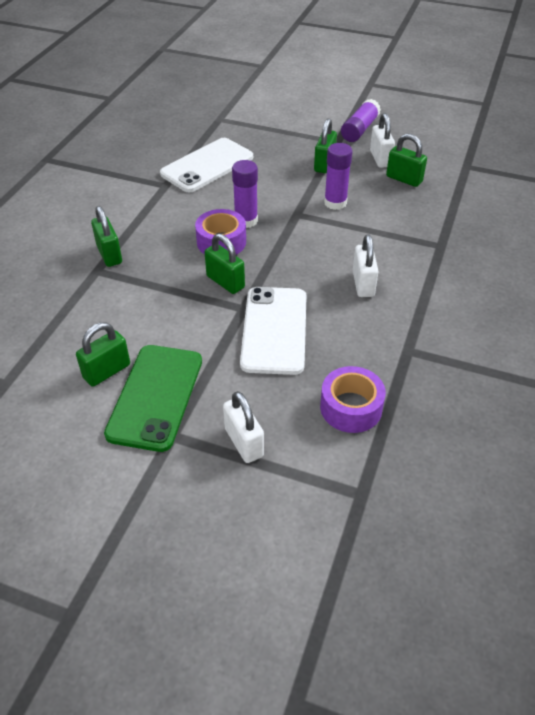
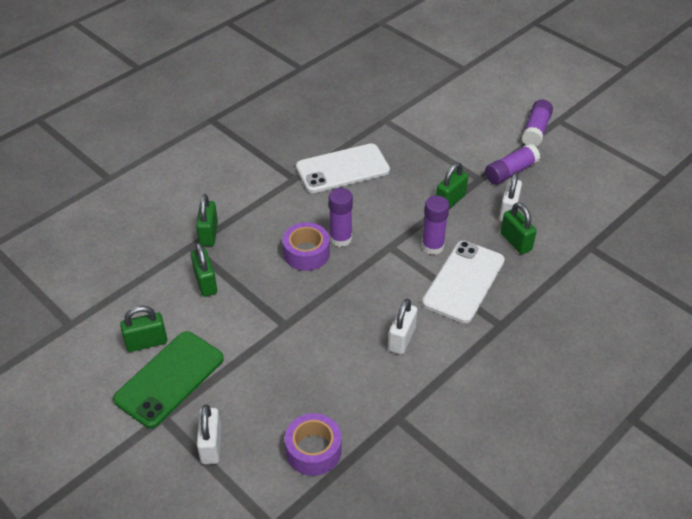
camera: 25 degrees right, 0 degrees up
(225, 282) = (285, 294): green padlock -> green padlock (205, 283)
(274, 330) = (297, 355): white phone -> white phone (463, 281)
(357, 95) = (536, 130): none -> purple glue stick

